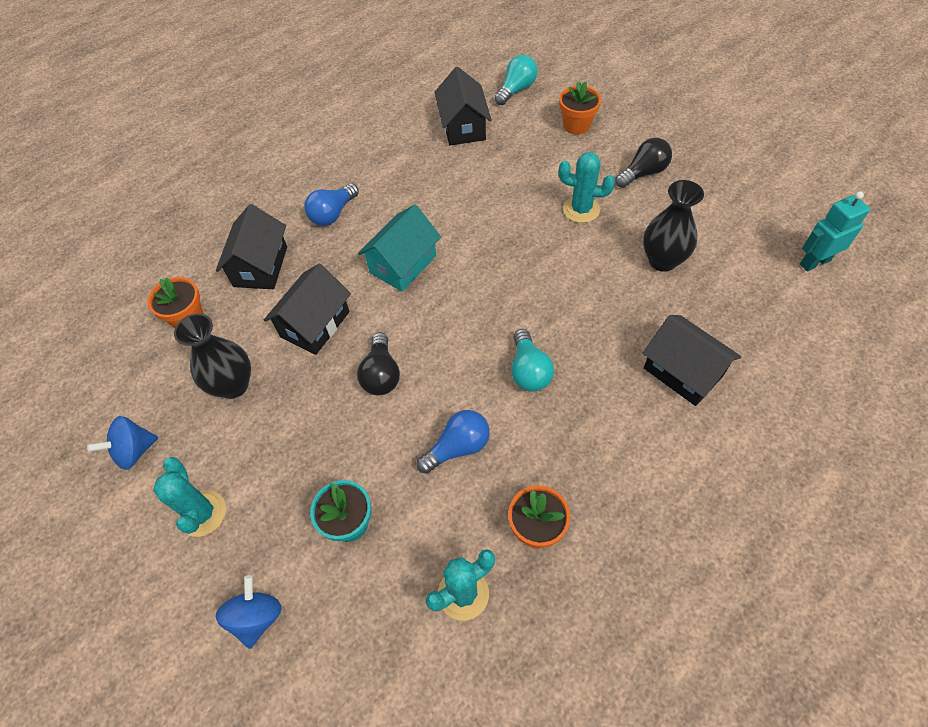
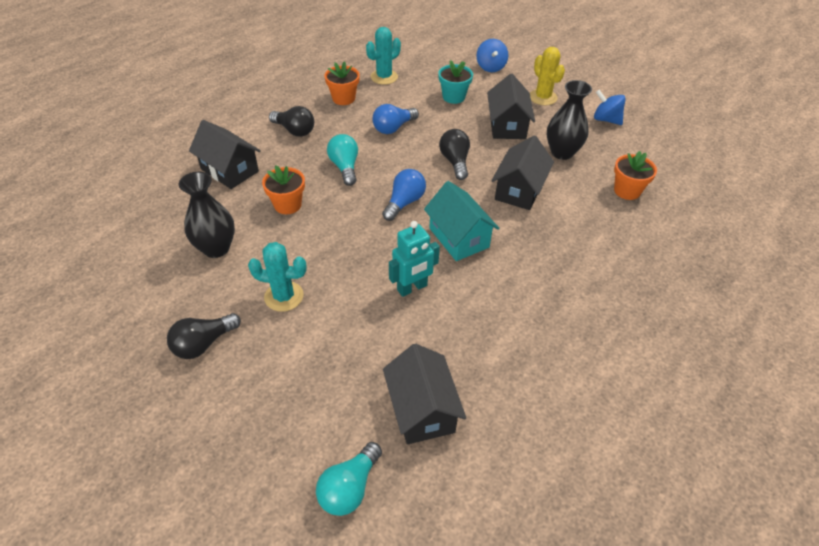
camera: 170 degrees right, 10 degrees down
(134, 451) = (606, 120): blue spinning top -> blue spinning top turned 105 degrees counterclockwise
(202, 513) = (543, 97): turquoise cactus -> yellow cactus
(260, 266) = (590, 232): black house -> black house (507, 125)
(333, 214) = (545, 284): blue light bulb -> blue light bulb (404, 202)
(403, 264) = (459, 238): turquoise house -> turquoise house turned 60 degrees counterclockwise
(576, 125) = (269, 417): orange flower pot -> orange flower pot (287, 205)
(608, 448) = (294, 130): none -> black light bulb
(814, 262) = (75, 251): turquoise robot -> turquoise robot (412, 288)

